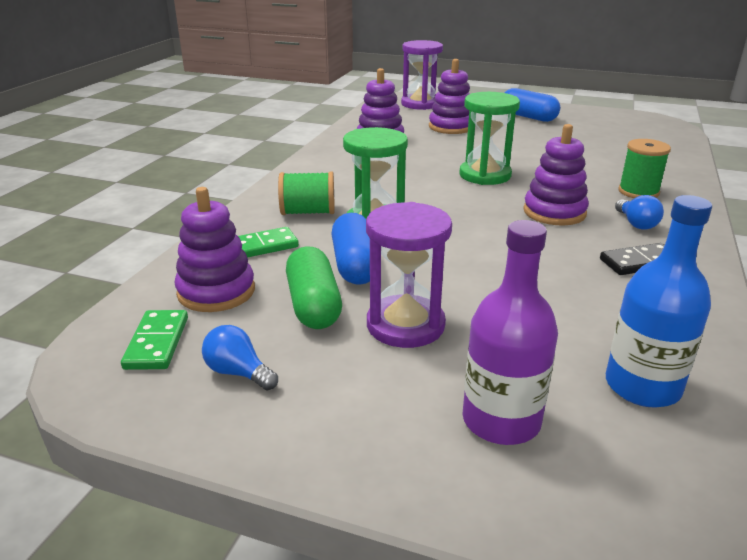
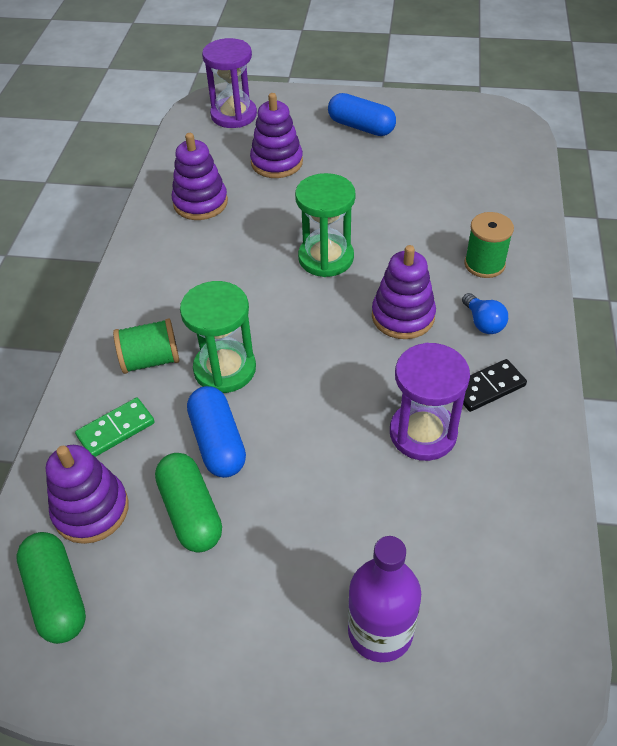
camera: 10 degrees left, 20 degrees up
(157, 342) = (56, 595): green domino -> green capsule
(238, 373) = (144, 620): blue light bulb -> none
(405, 325) = (282, 524): purple hourglass -> purple hourglass (423, 433)
(642, 386) = (492, 564): blue bottle -> none

